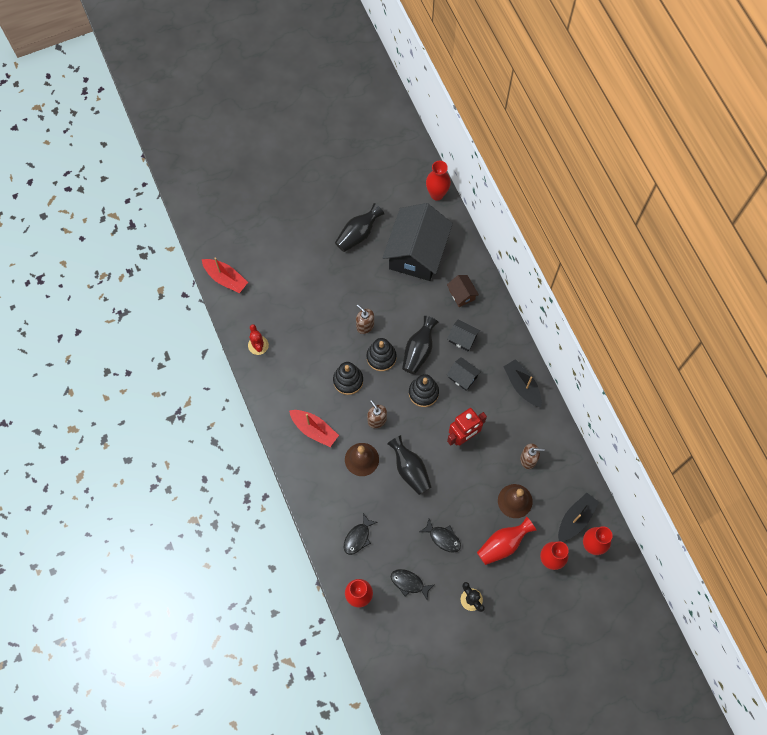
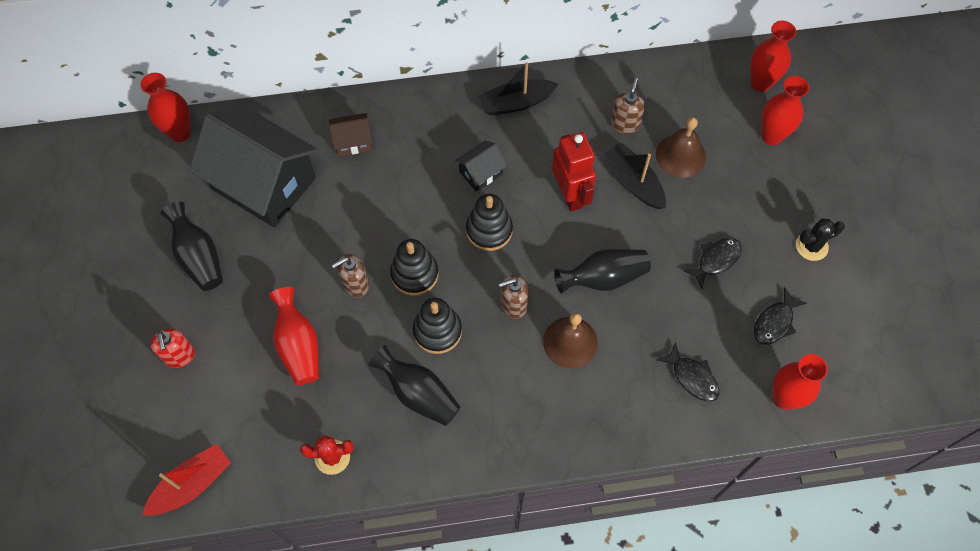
camera: 75 degrees left, 5 degrees down
(295, 246) = (179, 356): none -> red soap dispenser
(314, 430) = (504, 401): red boat -> none
(418, 351) = (421, 220): black vase -> black vase (418, 393)
(462, 339) = (422, 158): black house -> none
(503, 544) = (739, 186): red vase -> red vase (298, 345)
(575, 519) = (721, 91): black boat -> black boat (634, 182)

